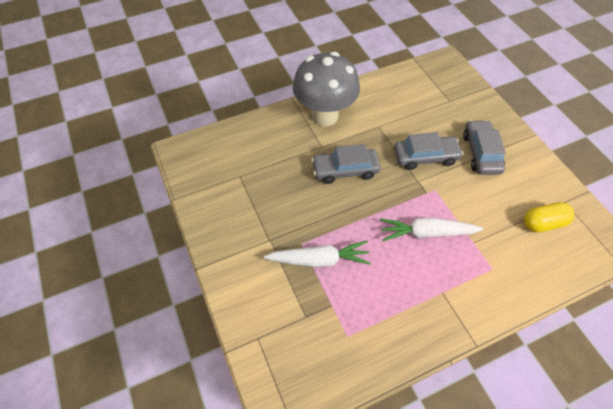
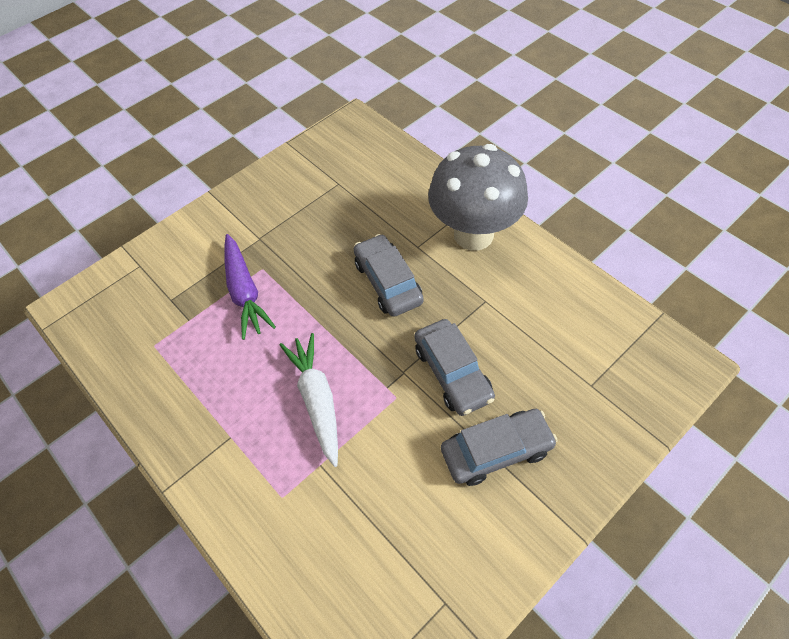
camera: 75 degrees right, 0 degrees up
(319, 260) = (245, 292): white carrot -> purple carrot
(543, 223) = (386, 567): yellow capsule -> none

